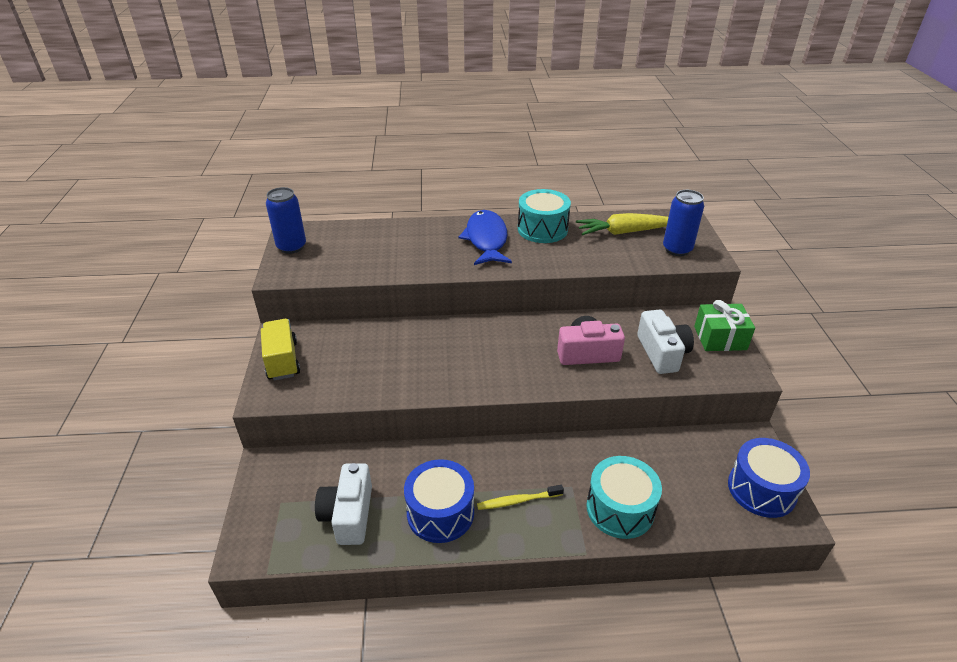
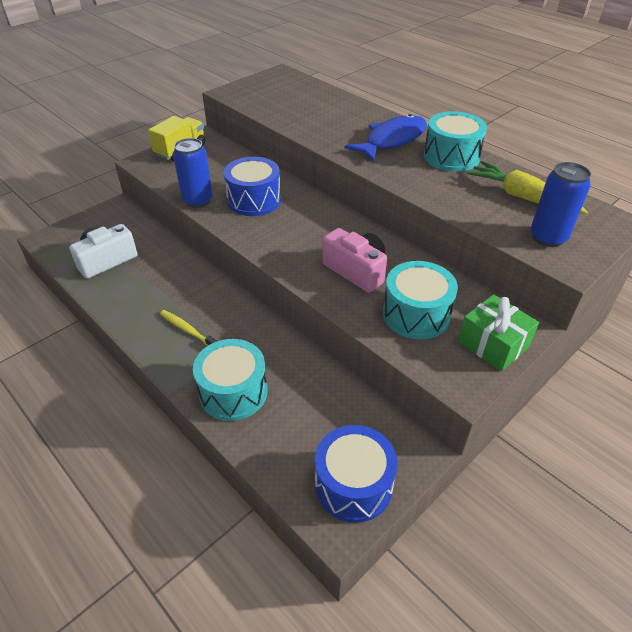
camera: 50 degrees right, 5 degrees up
(291, 247) = (264, 81): blue can -> blue can (198, 200)
(440, 513) = (142, 298): blue drum -> blue drum (254, 200)
(662, 353) = (416, 314): white camera -> turquoise drum

